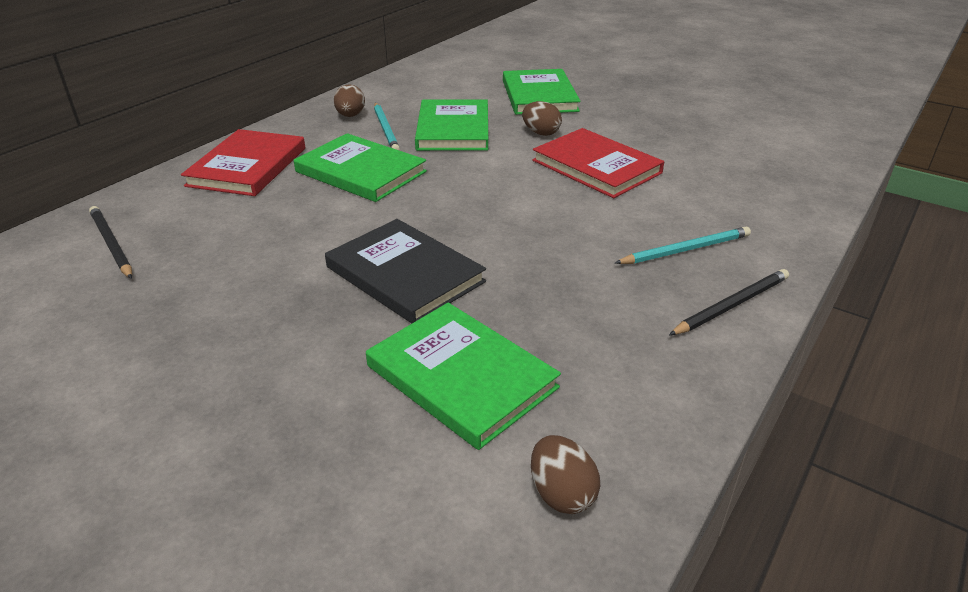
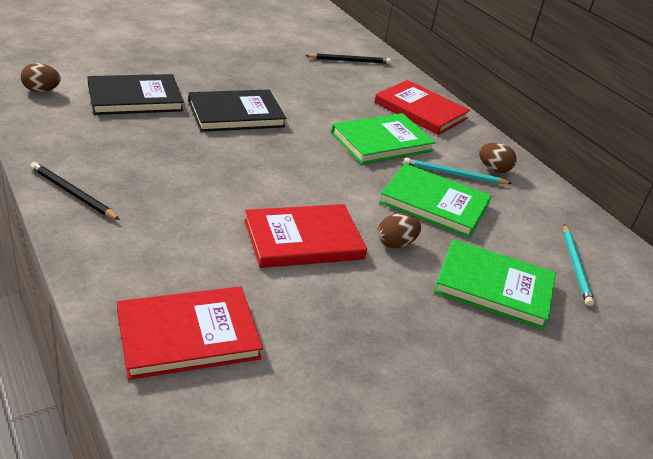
camera: 110 degrees right, 0 degrees up
(461, 376) = (135, 98): green book -> black book
(685, 249) = (145, 212): turquoise pencil -> turquoise pencil (575, 266)
(731, 305) = (72, 193): black pencil -> black pencil turned 135 degrees clockwise
(774, 176) = (188, 335): none -> red book

